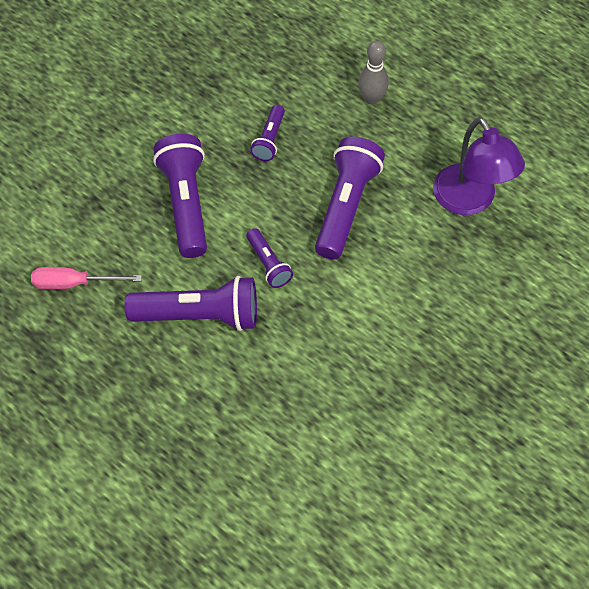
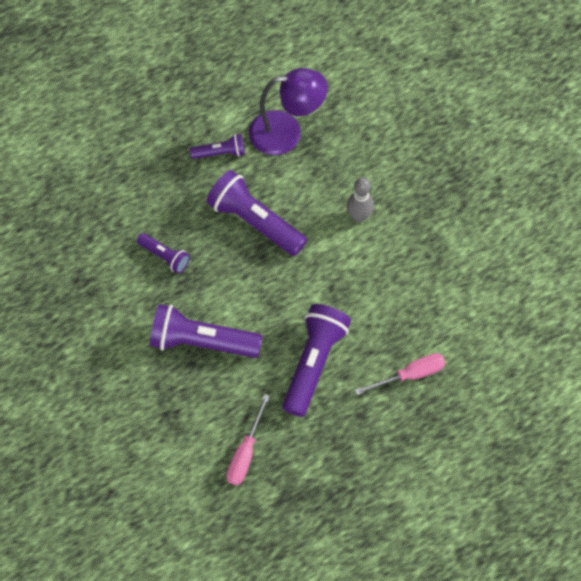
camera: 70 degrees left, 5 degrees up
(220, 418) = (410, 375): none -> pink screwdriver
(269, 264) = (286, 296): purple flashlight -> purple flashlight (220, 153)
(371, 98) = (157, 165): grey bowling pin -> grey bowling pin (359, 216)

